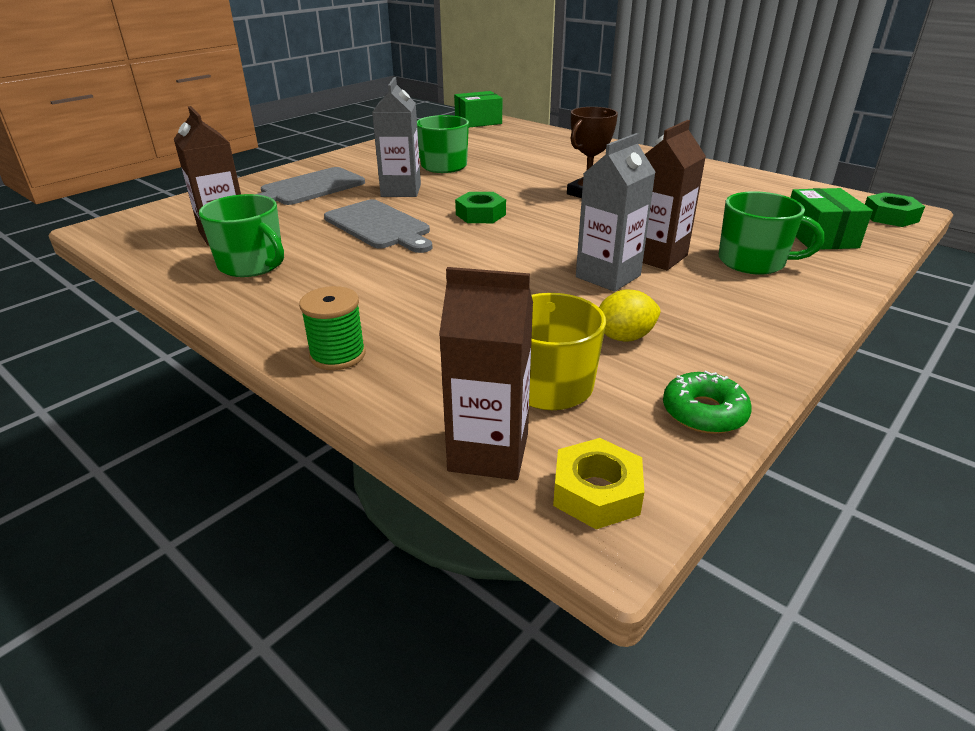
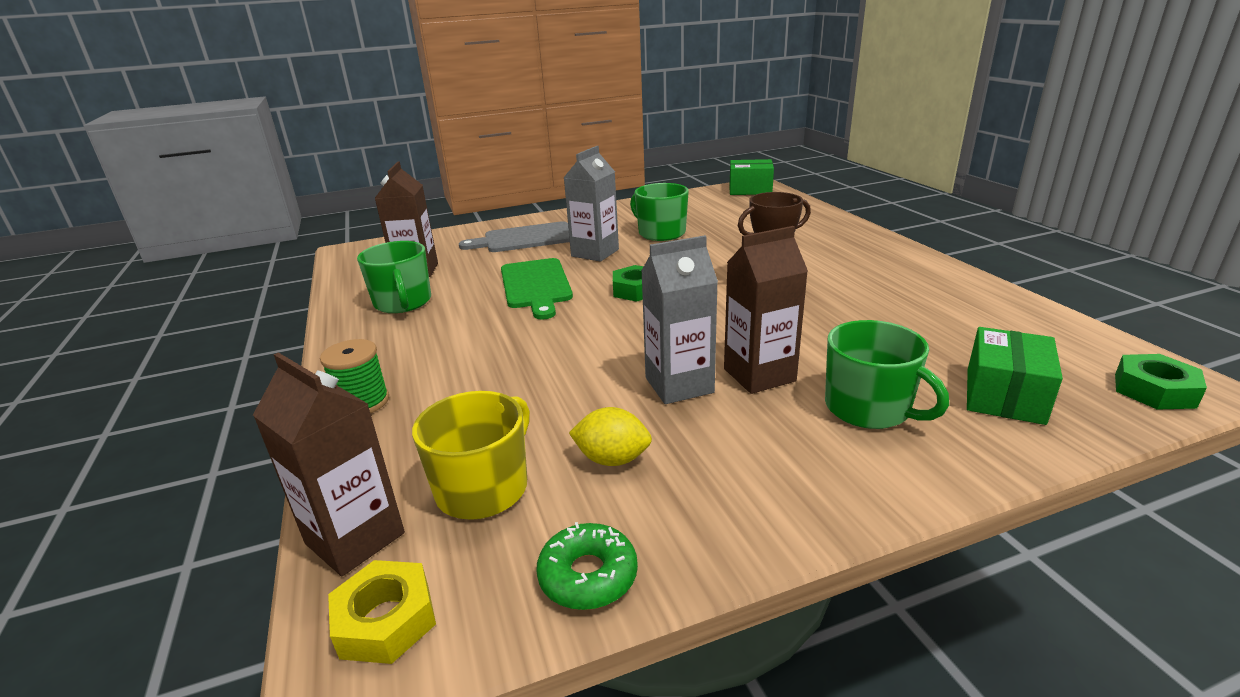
camera: 30 degrees right, 5 degrees down
(379, 226) = (536, 285): grey cutting board -> green cutting board

